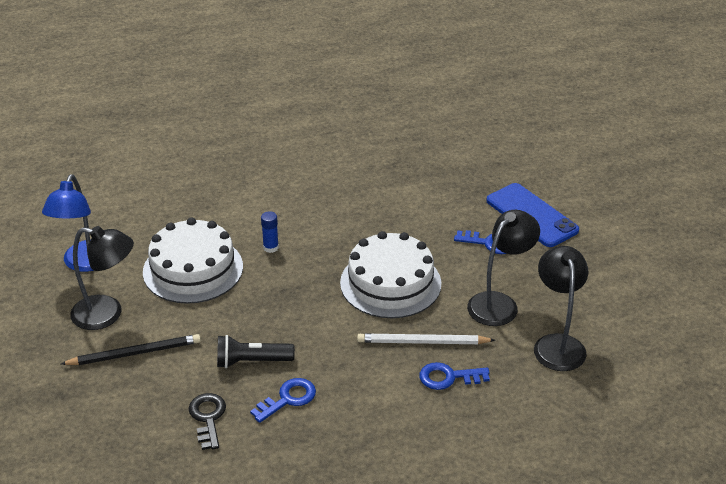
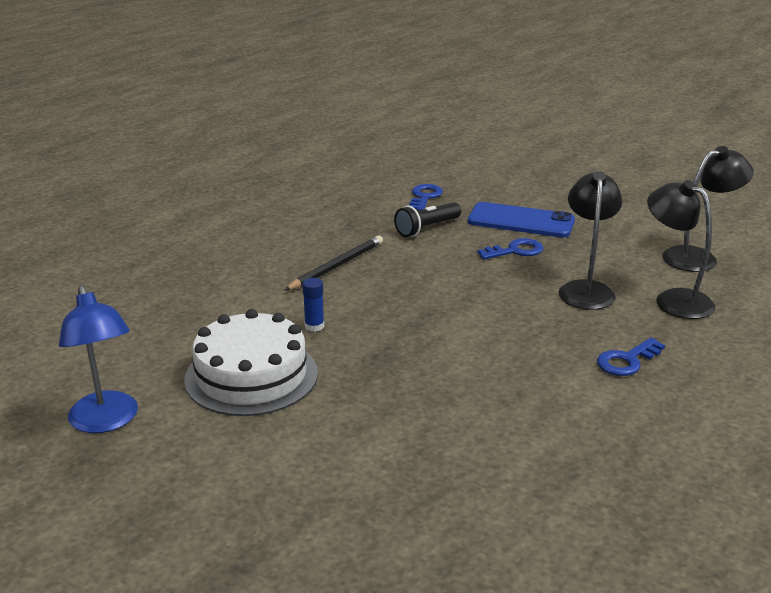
camera: 35 degrees left, 10 degrees down
(107, 314) = (198, 458): black lamp -> black lamp (698, 257)
(134, 353) = (281, 482): black pencil -> black pencil (336, 266)
(208, 418) = (449, 504): black key -> none
(251, 361) = (426, 430): black flashlight -> black flashlight (427, 229)
(288, 399) = (509, 446): blue key -> blue key (424, 197)
(390, 283) = (472, 310): white cake -> none
(423, 342) = (566, 343): white pencil -> none

